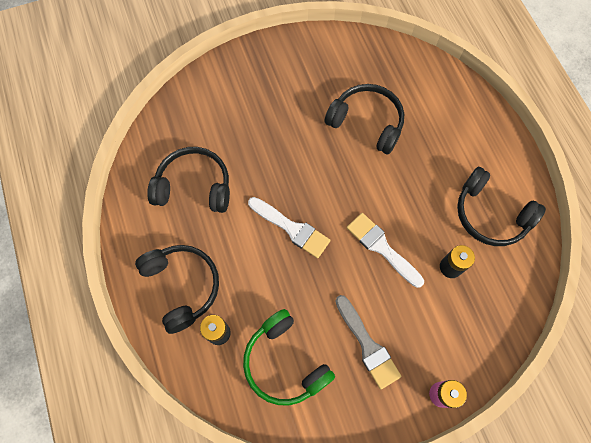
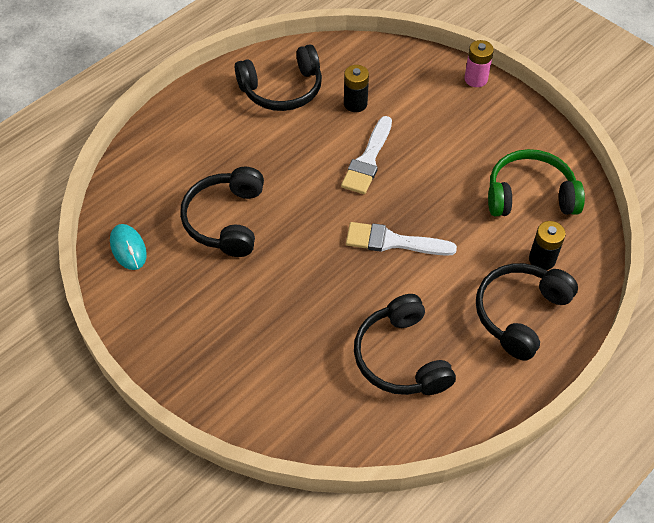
camera: 115 degrees left, 15 degrees down
(284, 362) = (530, 195): green headphones -> green headphones turned 120 degrees counterclockwise
(291, 228) = (393, 242): white brush -> white brush turned 90 degrees counterclockwise
(367, 345) = (470, 140): grey brush -> none
(369, 56) = (128, 248): none -> turquoise mouse
(490, 214) = (282, 89): black headphones -> black headphones turned 60 degrees clockwise

